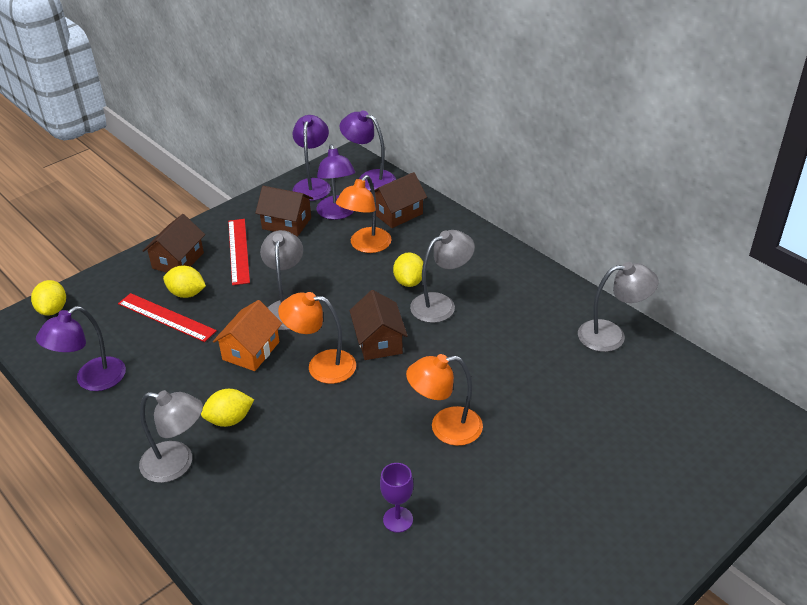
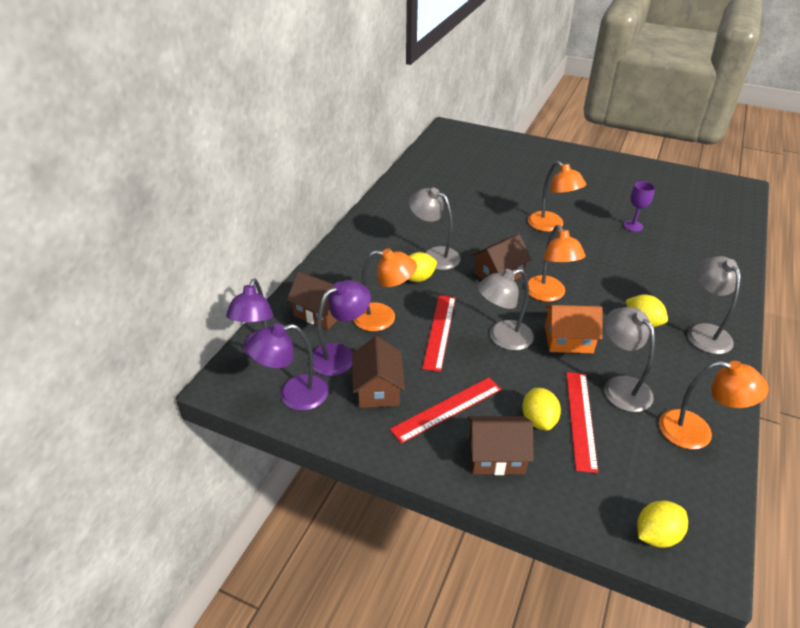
camera: 115 degrees left, 0 degrees up
(92, 380) = (697, 432): purple lamp -> orange lamp
(324, 273) = (440, 331): none -> red ruler
(611, 335) = (414, 182): grey lamp -> grey lamp (620, 386)

